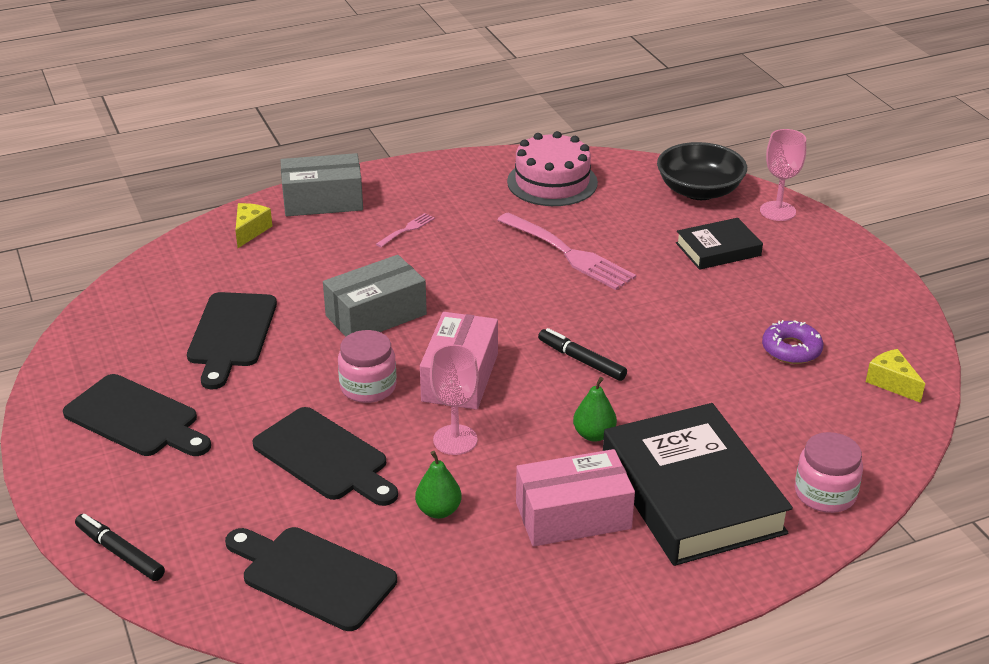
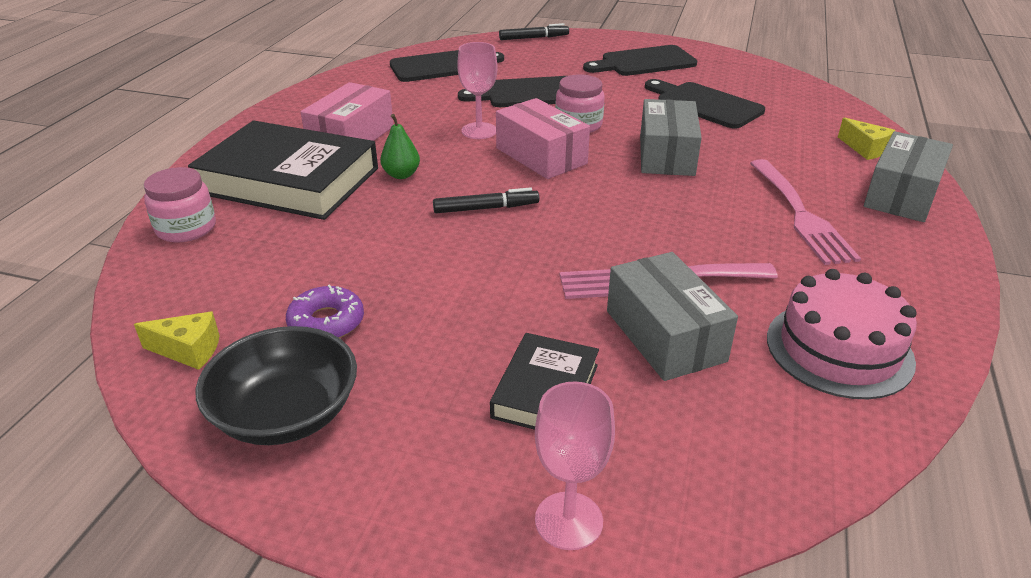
camera: 130 degrees right, 0 degrees up
(407, 229) = (801, 215): pink fork -> pink fork, size x2.19
(438, 510) = (428, 106): green pear -> none
(619, 233) = (664, 335): none -> grey box
(699, 191) = (704, 473): black bowl -> black bowl (286, 414)

